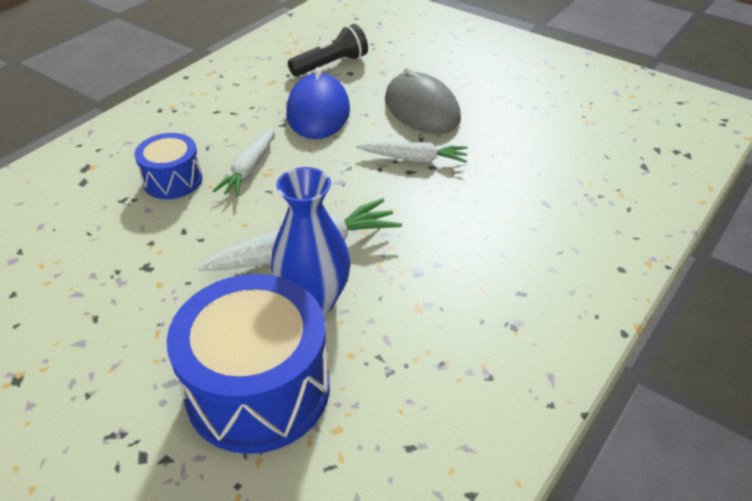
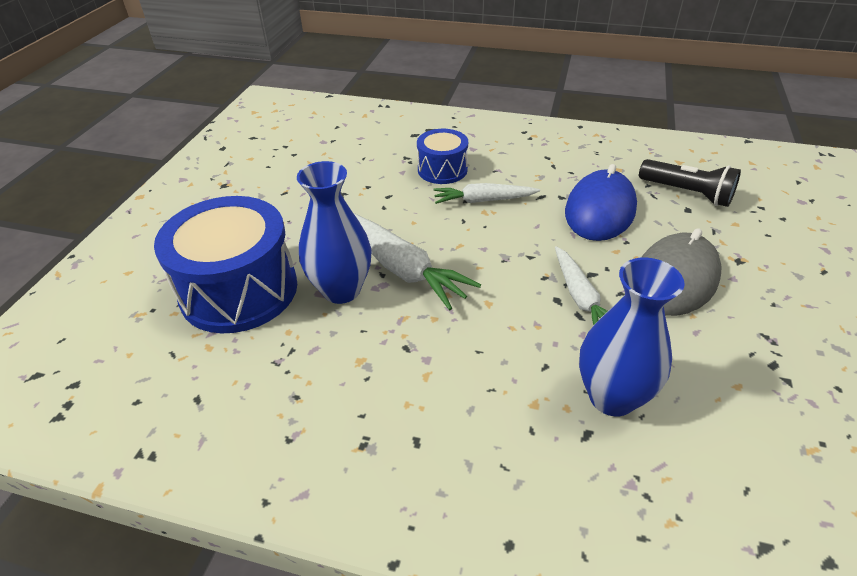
camera: 70 degrees right, 0 degrees up
(318, 112) = (600, 210): blue mouse -> blue mouse turned 45 degrees counterclockwise
(518, 180) = (612, 397): none -> blue vase

